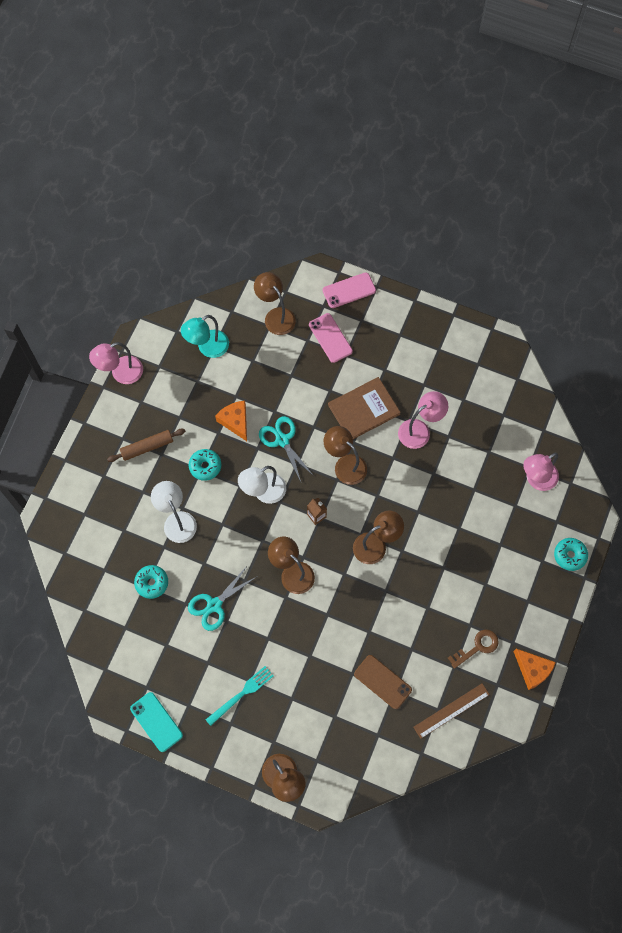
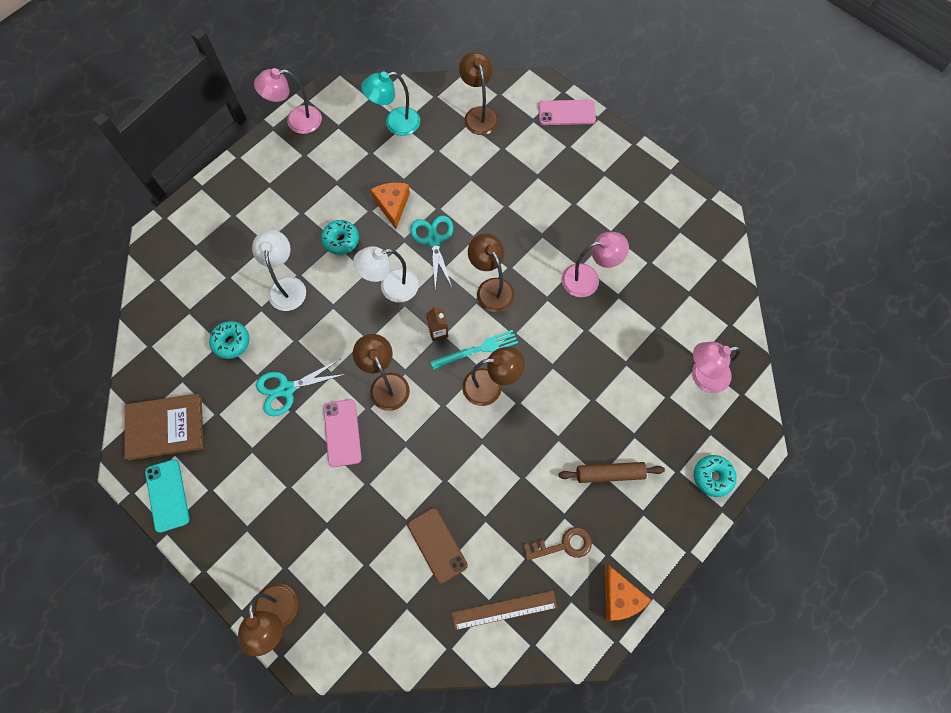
camera: 20 degrees right, 0 degrees up
(147, 447) = (290, 201): brown rolling pin -> brown rolling pin (610, 474)
(241, 694) = (273, 499): turquoise fork -> turquoise fork (477, 350)
(330, 338) = (528, 153): pink phone -> pink phone (342, 433)
(364, 410) = (534, 237): brown book -> brown book (165, 427)

